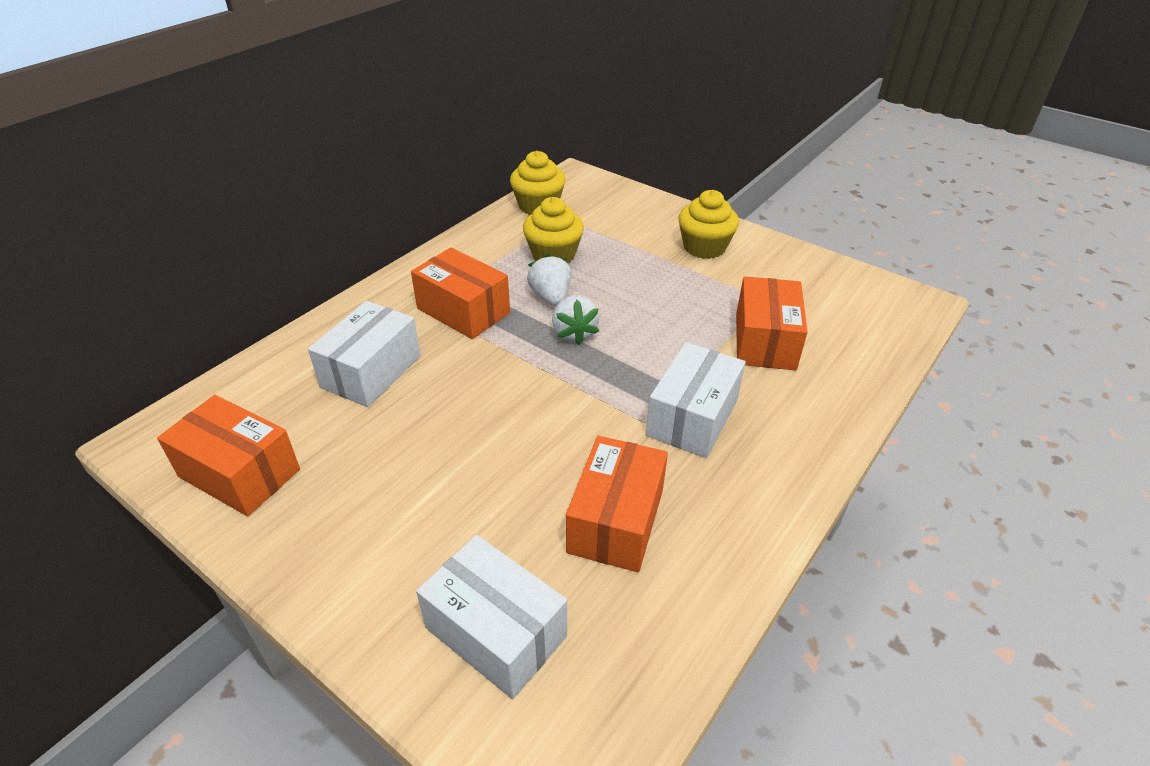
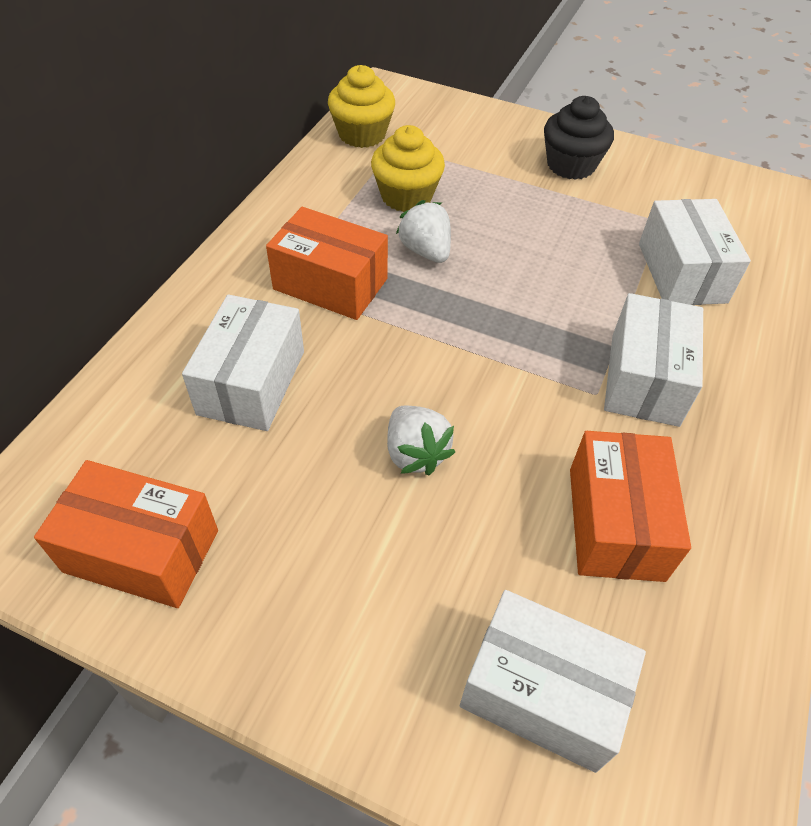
camera: 15 degrees left, 10 degrees up
(574, 333) = (472, 294): white strawberry -> white strawberry (415, 453)
(704, 247) = (571, 165): yellow cupcake -> black cupcake
(765, 341) = (681, 272): orange box -> white box

